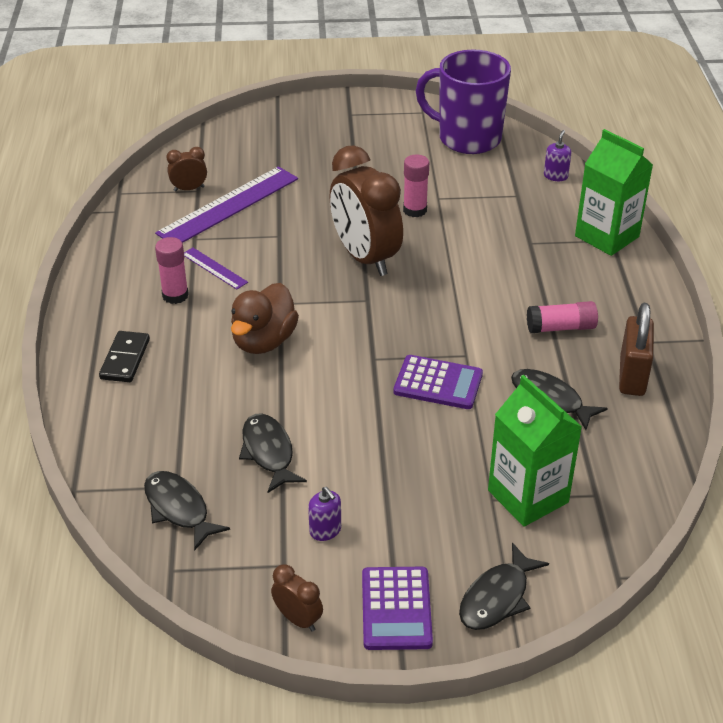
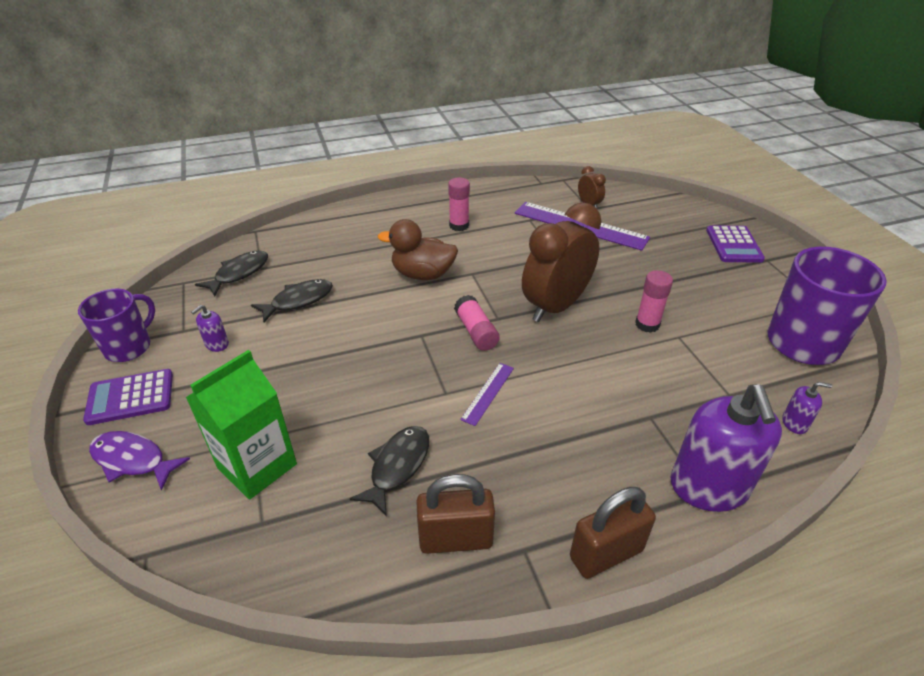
camera: 75 degrees right, 0 degrees up
(125, 359) = (383, 221): black domino -> none
(214, 268) = (499, 235): purple ruler -> purple ruler (488, 393)
(298, 619) = (129, 347): brown clock -> purple mug
(438, 383) = (400, 380): purple calculator -> purple calculator (733, 245)
(497, 597) = (133, 460): black fish -> purple fish
(561, 327) = (516, 461): pink glue stick -> pink glue stick (476, 331)
(607, 236) = (708, 487): green carton -> purple soap dispenser
(656, 302) = (606, 554): none -> brown padlock

